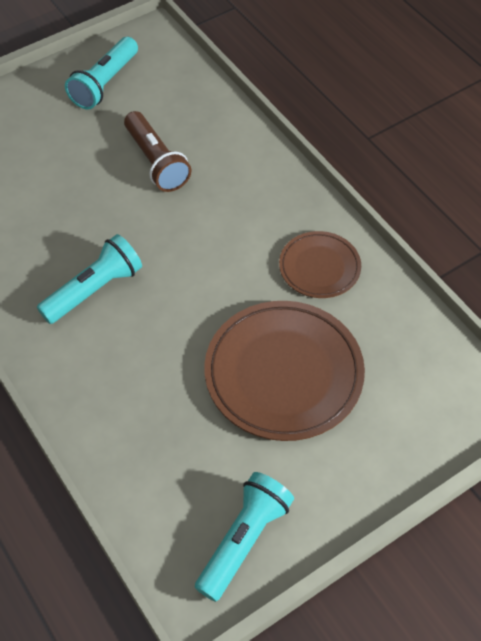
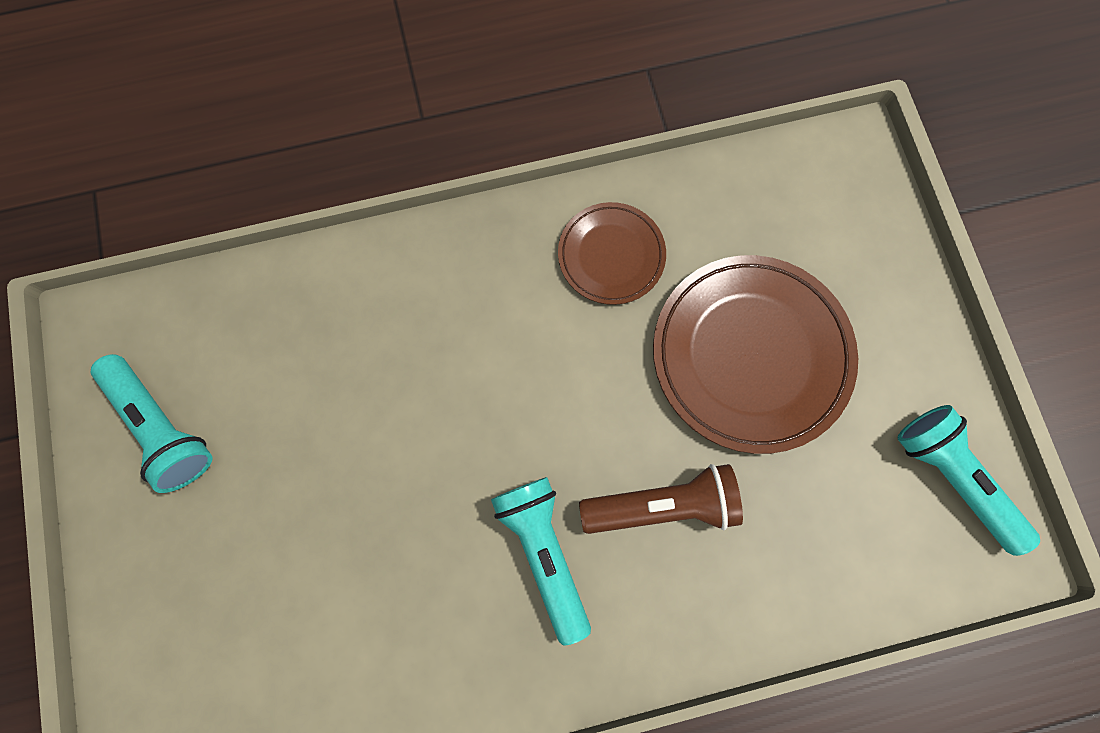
camera: 70 degrees left, 20 degrees up
(156, 162) = (352, 400): brown flashlight -> brown flashlight (662, 505)

